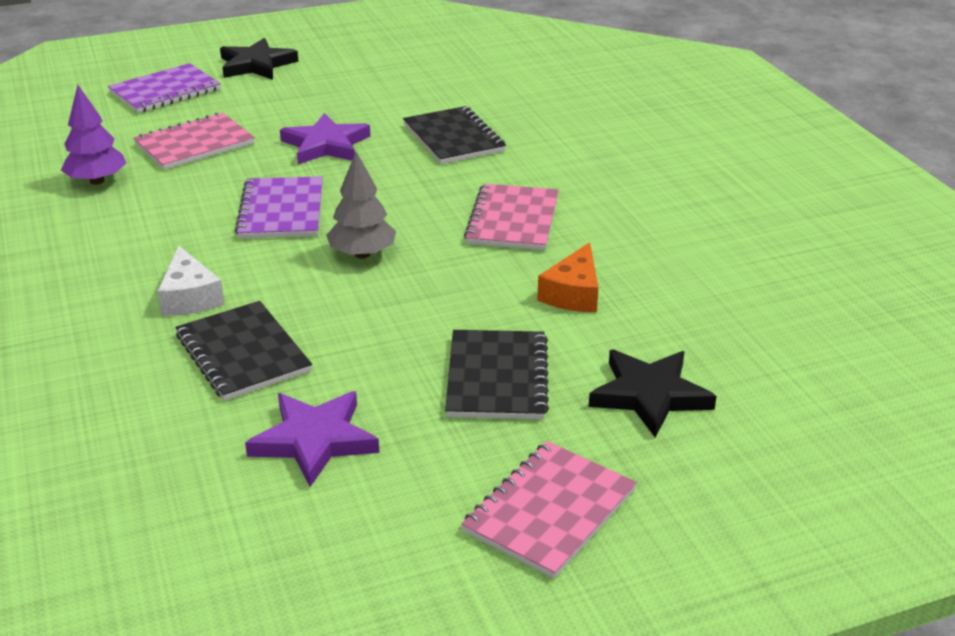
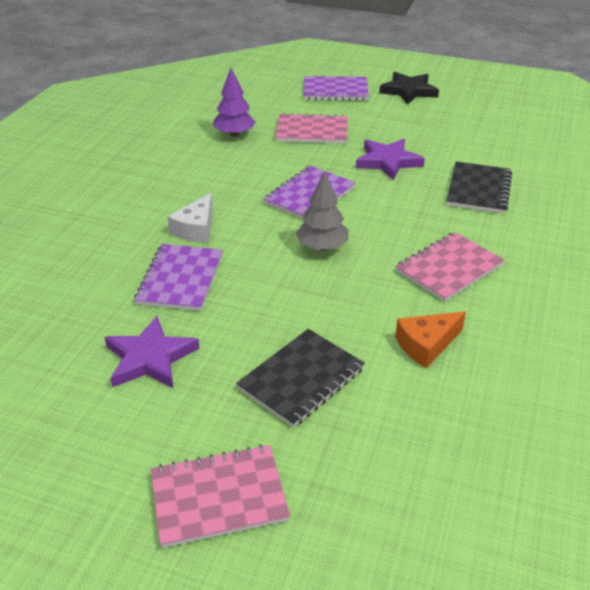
camera: 40 degrees right, 5 degrees up
(242, 353) = (180, 279): black notebook -> purple notebook
(649, 395) = (387, 455): black star -> none

